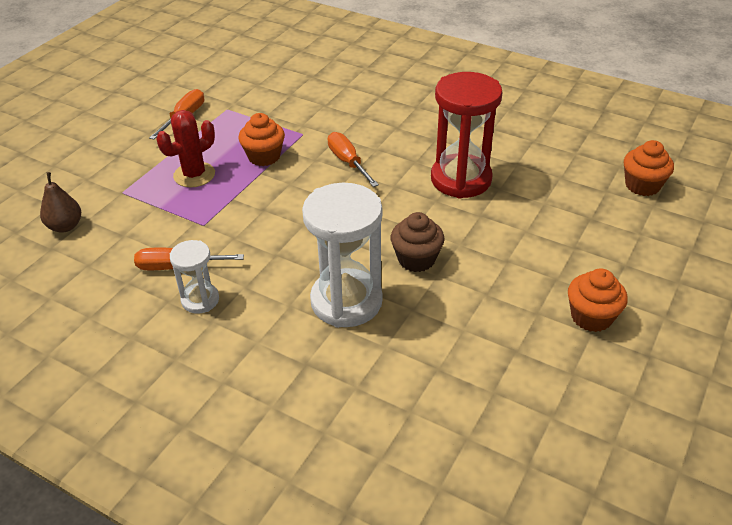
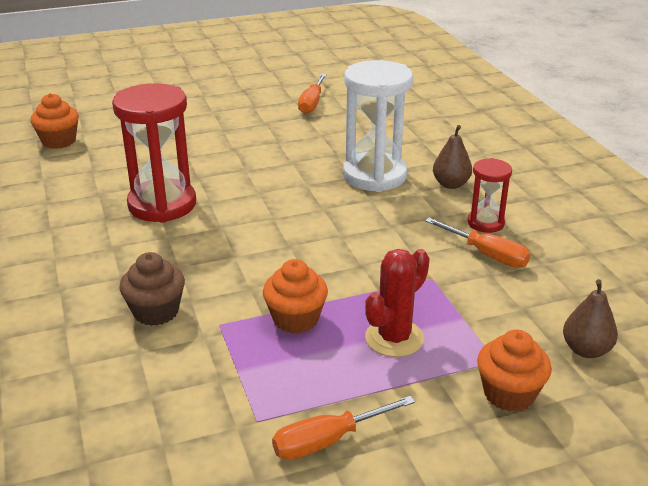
camera: 140 degrees left, 10 degrees down
(194, 175) = (394, 338): red cactus -> red cactus turned 45 degrees counterclockwise
(200, 300) = (485, 223): white hourglass -> red hourglass
(267, 332) = (451, 184): none -> brown pear
(347, 162) = (224, 268): orange screwdriver -> orange screwdriver (312, 103)
(416, 259) = (290, 175): brown cupcake -> brown cupcake (156, 312)
(591, 317) = (240, 110): orange cupcake -> orange cupcake (509, 394)

